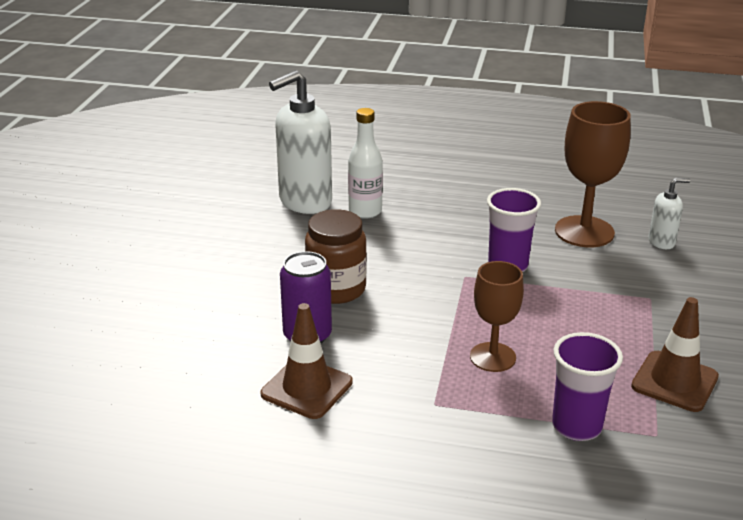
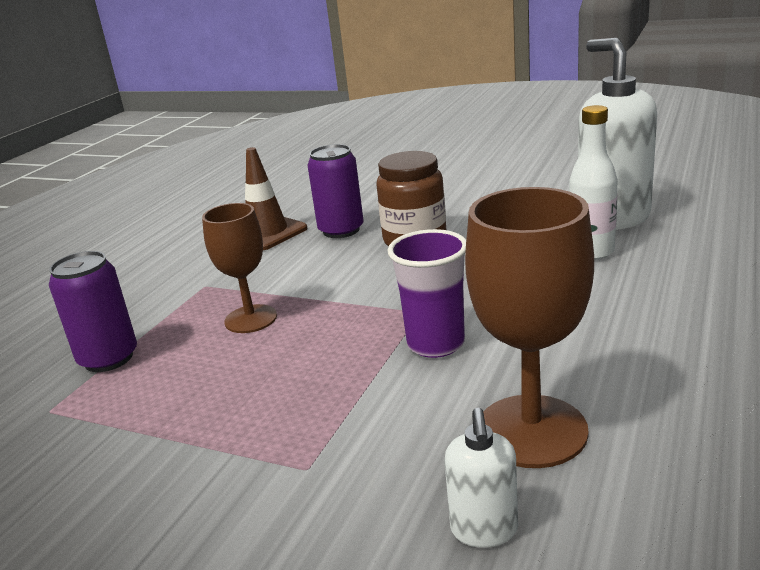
camera: 105 degrees right, 5 degrees down
(576, 426) = (108, 358): purple cup -> purple can
(674, 381) = (114, 446): brown traffic cone -> none

